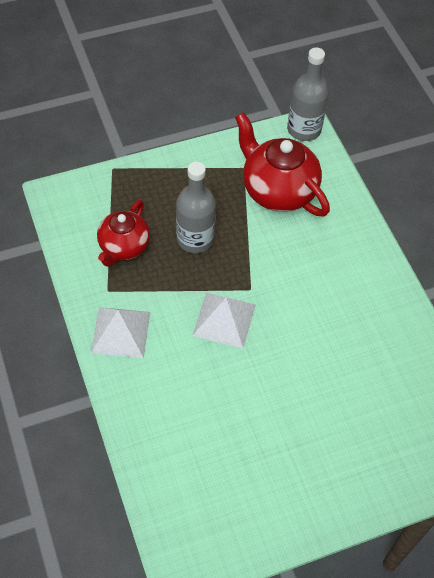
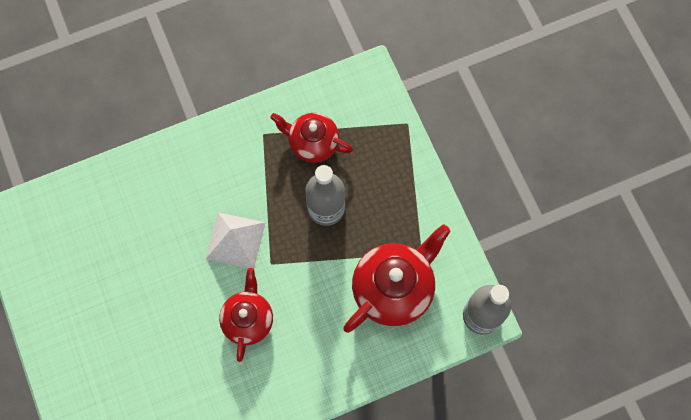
camera: 90 degrees right, 15 degrees up
(120, 332) = (219, 149): white pyramid -> none
(308, 311) = (248, 319): none -> red teapot

